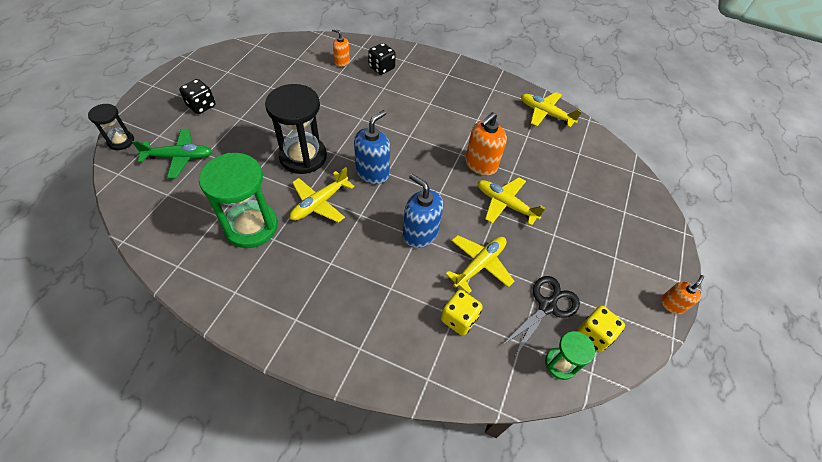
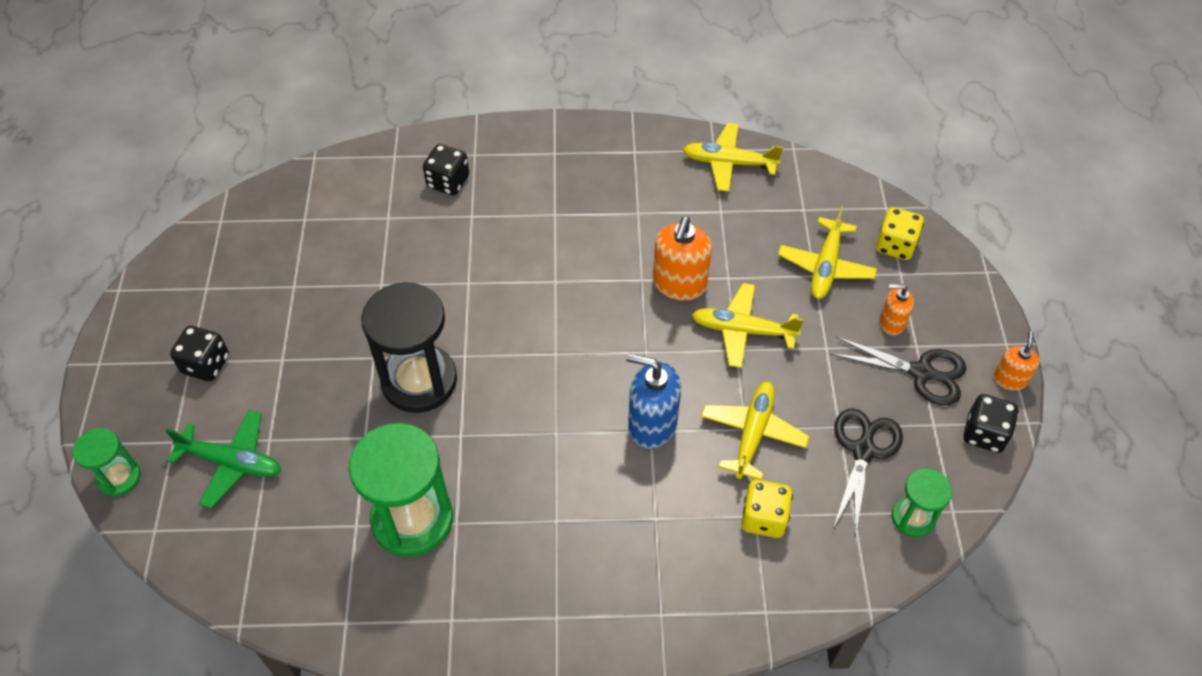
camera: 20 degrees left, 0 degrees up
(121, 141) = (119, 477): black hourglass -> green hourglass
(180, 157) = (232, 462): green plane -> green plane turned 45 degrees clockwise
(319, 203) = (488, 442): yellow plane -> yellow plane (825, 267)
(342, 62) = (379, 196): orange soap dispenser -> orange soap dispenser (891, 323)
(372, 172) = (535, 362): blue soap dispenser -> none
(594, 334) = (935, 461): yellow dice -> yellow dice (895, 246)
(610, 275) = (921, 372): none -> black scissors
(637, 331) = (984, 434): none -> black dice

